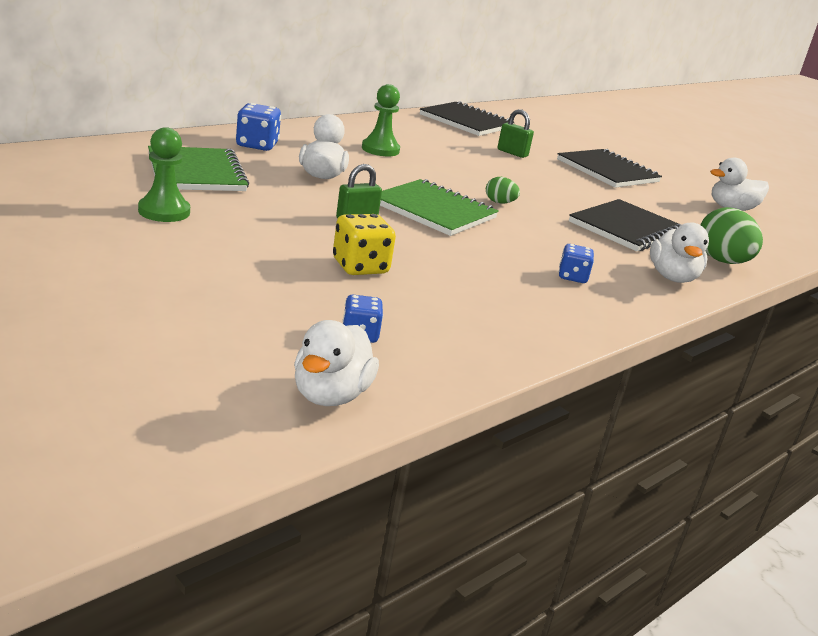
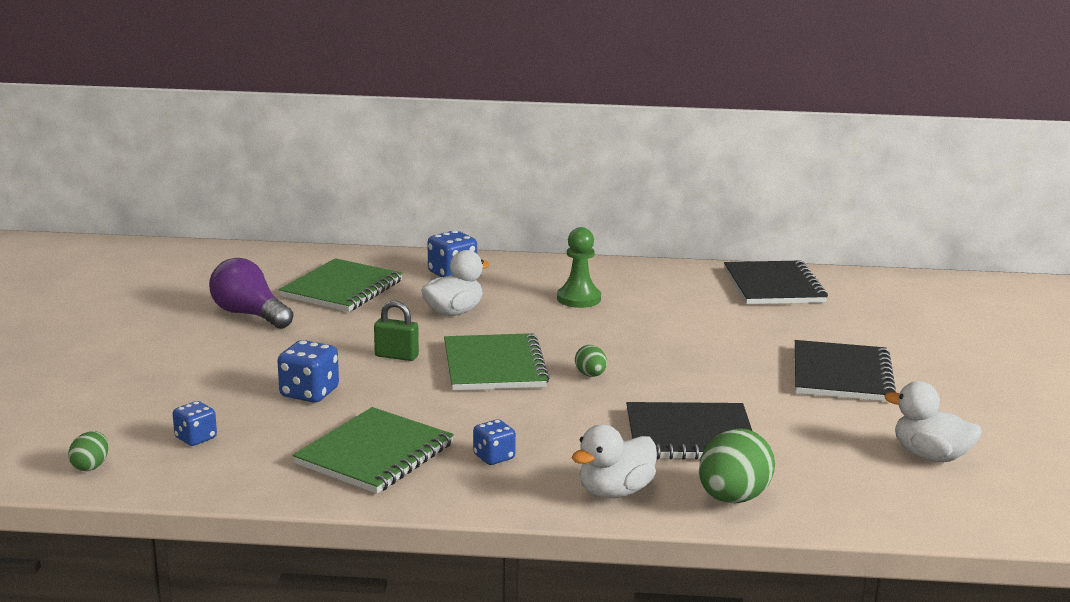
camera: 50 degrees right, 5 degrees down
(164, 211) = (249, 314): green pawn -> purple light bulb
(330, 395) = (91, 466): white duck -> green egg
(360, 267) = (309, 393): yellow dice -> blue dice
(506, 300) = (375, 454): none -> green notebook
(512, 153) = (747, 330): green padlock -> none

